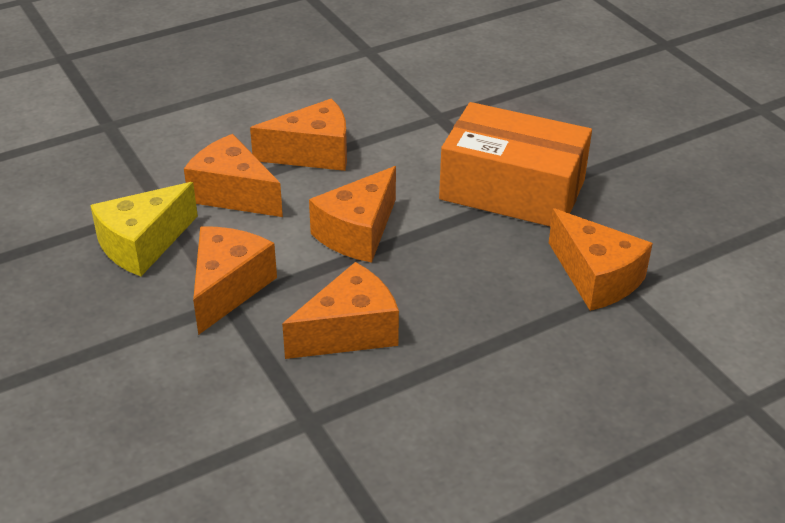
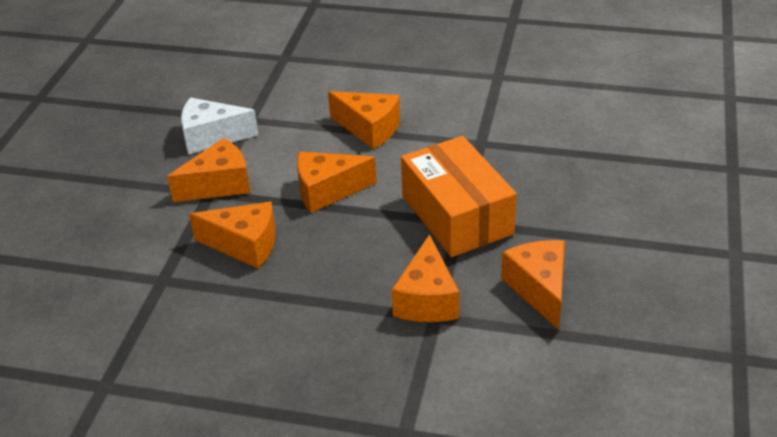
camera: 45 degrees right, 0 degrees up
(143, 244) = (211, 137): yellow cheese -> white cheese
(233, 194) = (293, 131): orange cheese -> orange cheese (539, 289)

